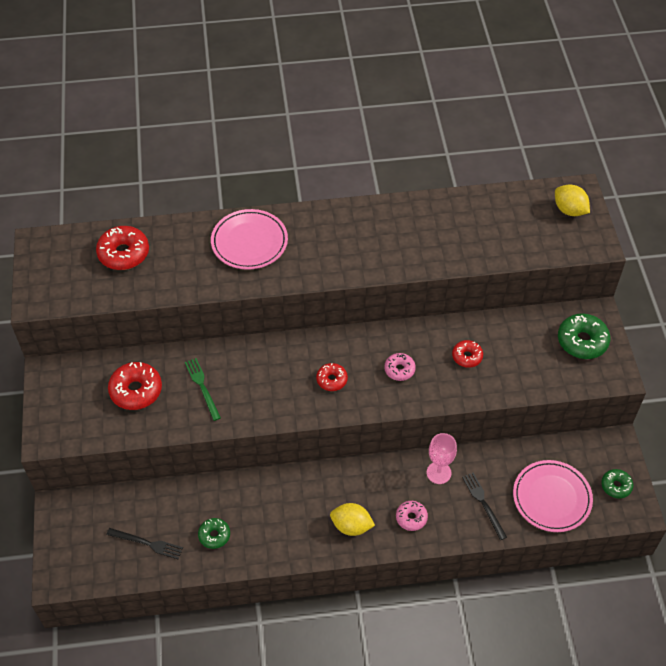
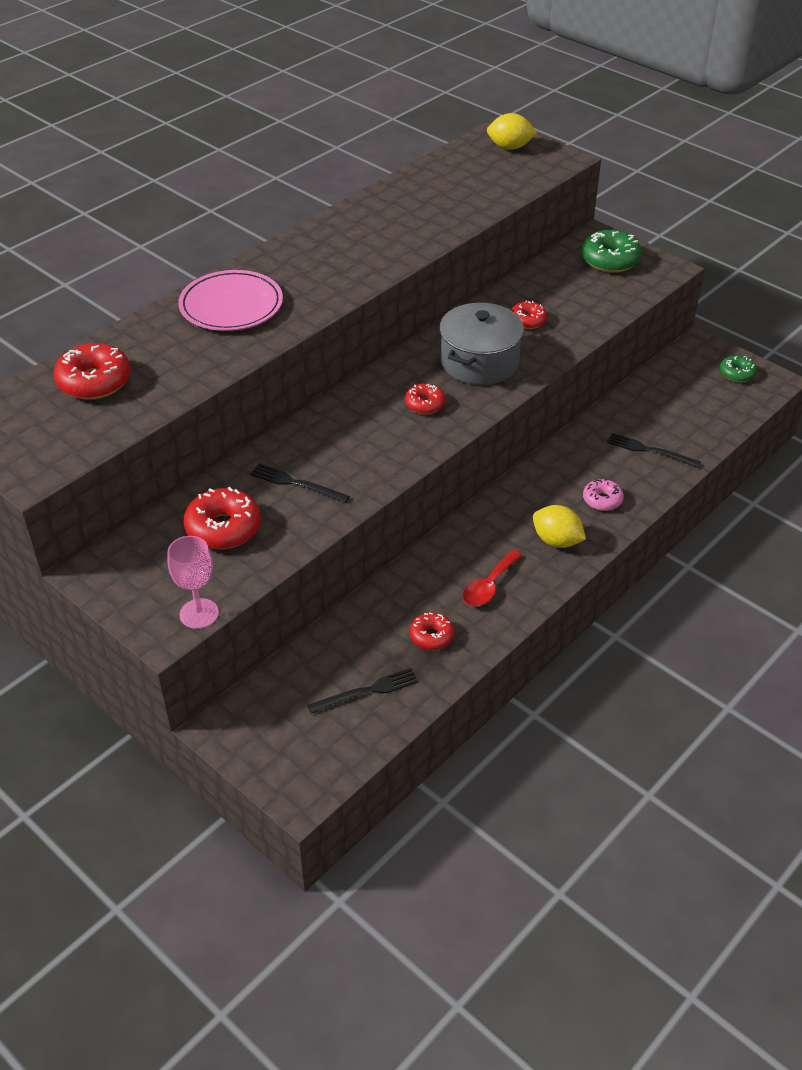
camera: 40 degrees left, 10 degrees down
(202, 387) = (296, 483): green fork -> black fork
(214, 535) = (431, 636): green donut -> red donut
(279, 527) = (488, 586): none -> red spoon
(351, 526) = (556, 541): yellow lemon -> yellow lemon turned 60 degrees clockwise
(399, 370) = (479, 362): pink donut -> grey pot
(438, 473) = (582, 451): pink goblet -> pink goblet (199, 613)
(551, 498) = (699, 412): pink plate -> none

